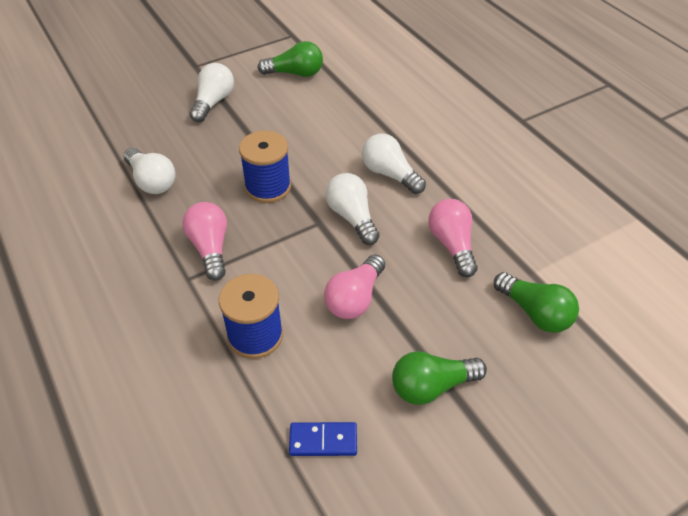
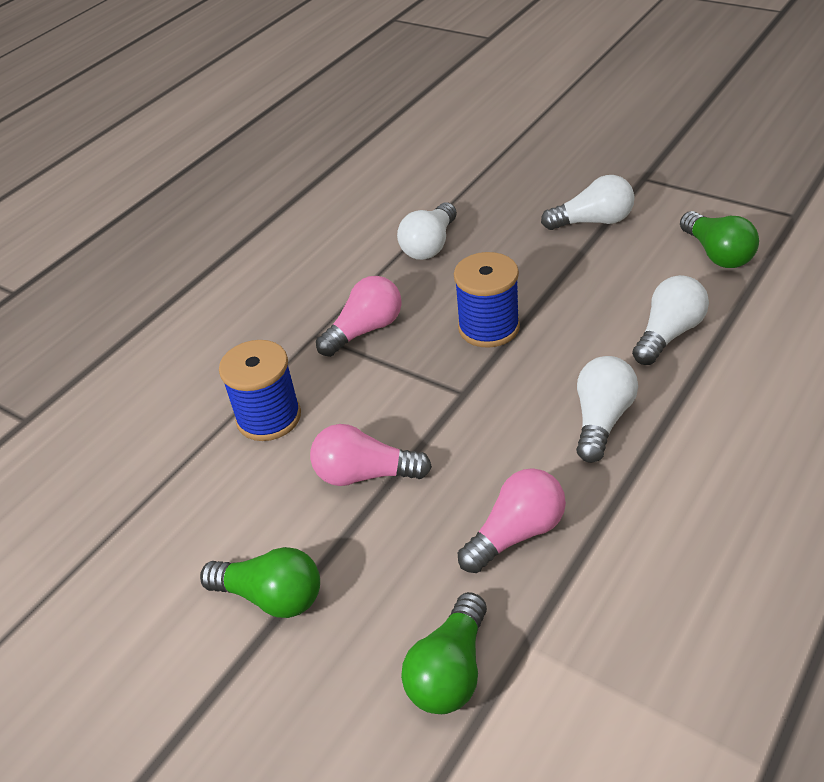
camera: 70 degrees right, 5 degrees down
(323, 440) = (162, 528): blue domino -> none
(352, 217) = (494, 417): white light bulb -> white light bulb (668, 334)
(431, 386) = (271, 597): green light bulb -> green light bulb turned 150 degrees clockwise

